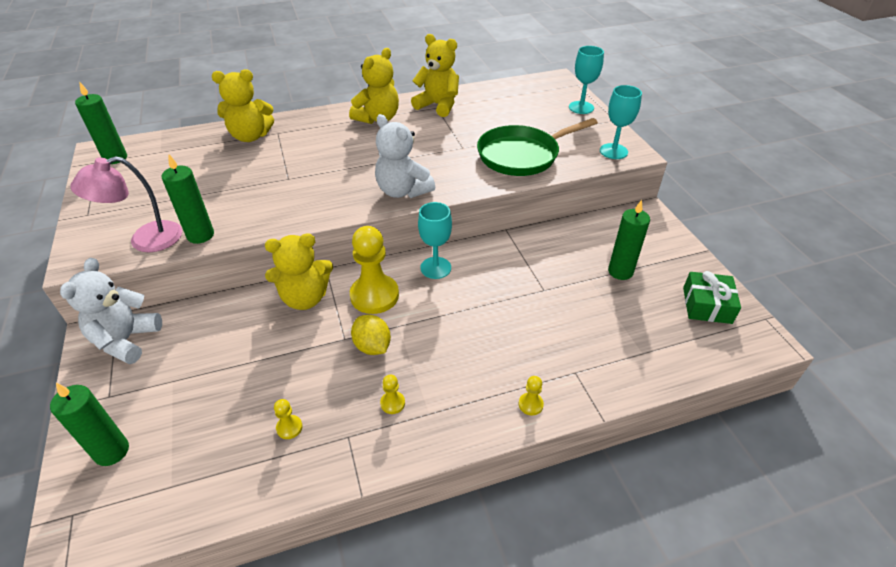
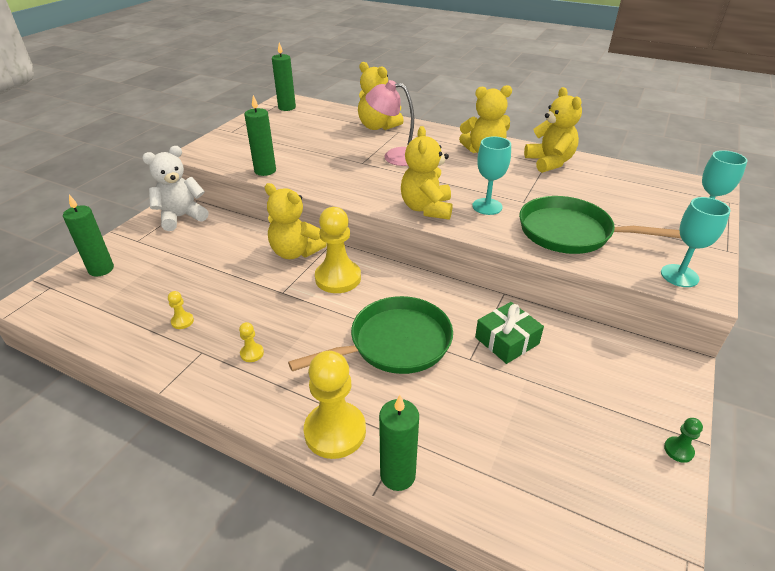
camera: 45 degrees right, 5 degrees down
(145, 240) = (236, 159): pink lamp -> pink lamp (394, 156)
(372, 346) = (291, 309): yellow lemon -> none
(402, 191) = (426, 208): white teddy bear -> yellow teddy bear
(435, 268) = (406, 287): turquoise goblet -> turquoise goblet (487, 206)
(485, 314) = (395, 343): none -> green pan
(530, 404) = (335, 431): yellow pawn -> yellow pawn, size x2.33
(620, 271) = (567, 394): green candle -> green candle (397, 475)
(701, 264) = (678, 450): none -> green pawn
(707, 305) = (625, 490): green gift -> green gift (507, 340)

